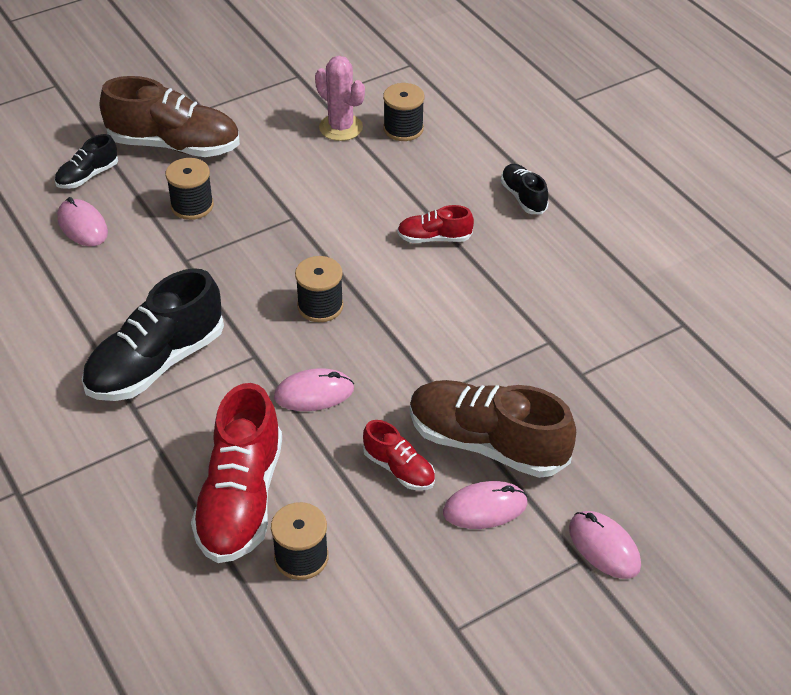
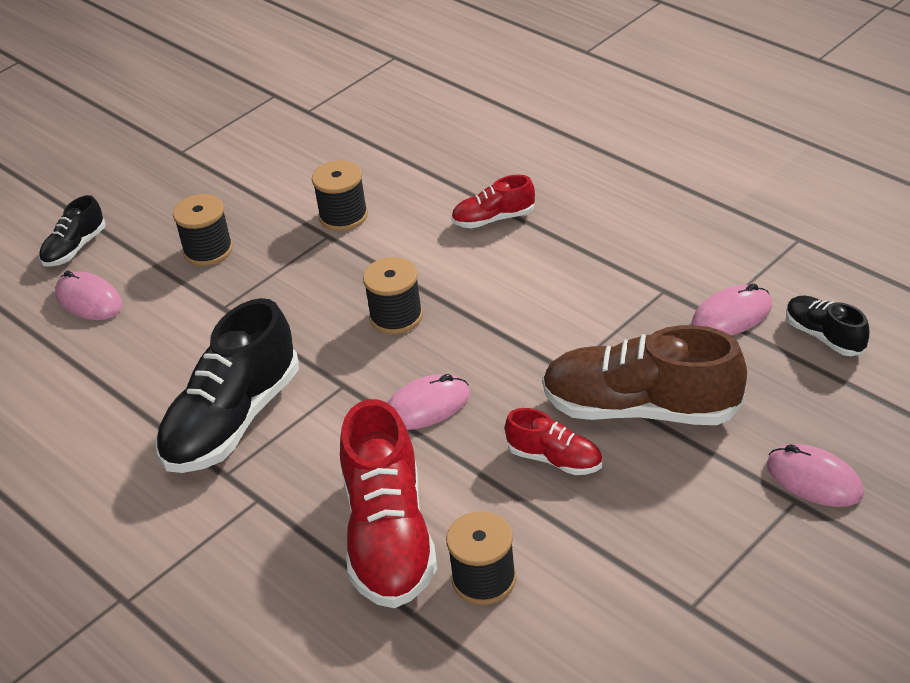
camera: 10 degrees left, 5 degrees down
(174, 145) = (163, 195): brown shoe -> none
(341, 127) = (344, 135): pink cactus -> none
(403, 129) = (413, 120): black spool -> black spool (343, 216)
(485, 508) = (667, 474): pink mouse -> pink mouse (731, 316)
(523, 197) = (573, 157): black shoe -> black shoe (824, 336)

